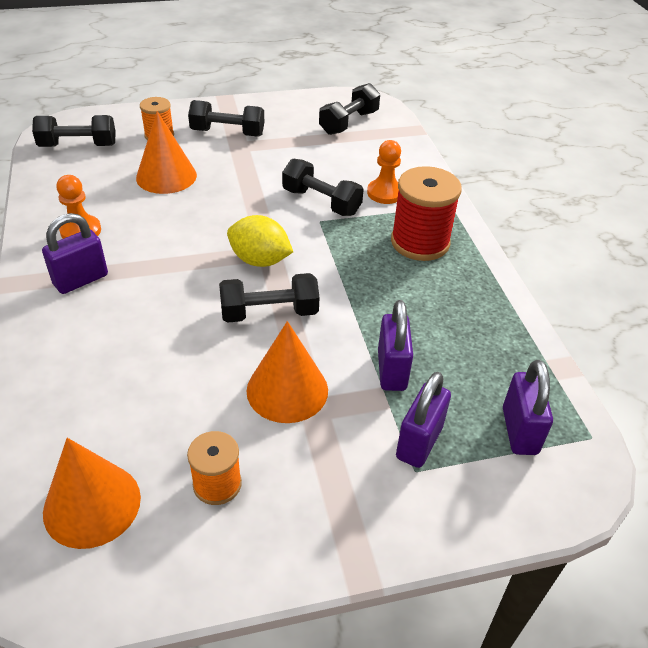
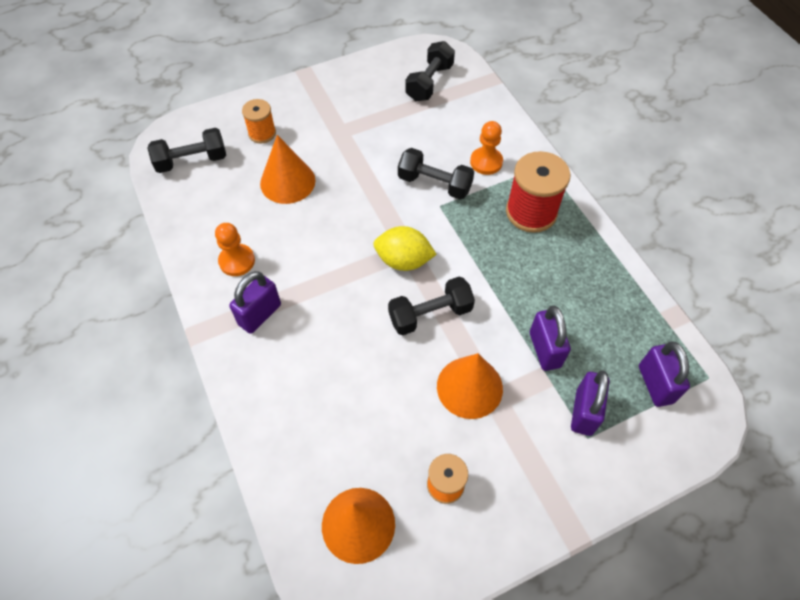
camera: 10 degrees left, 15 degrees up
(227, 133) = (323, 117): black dumbbell -> none

